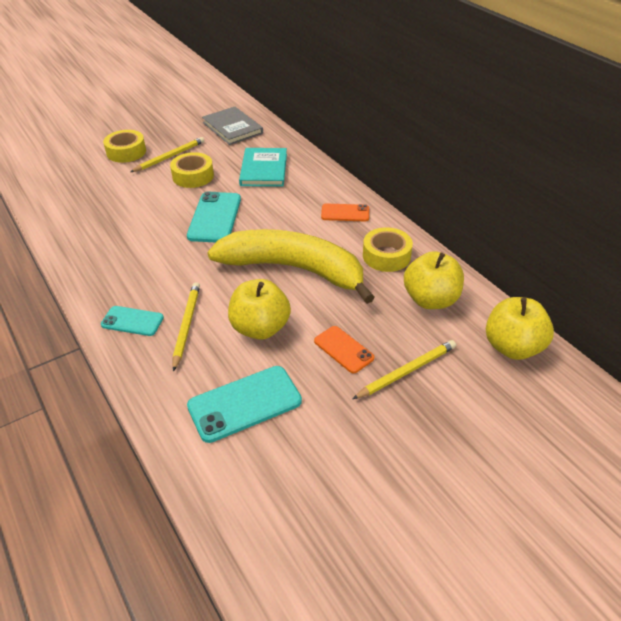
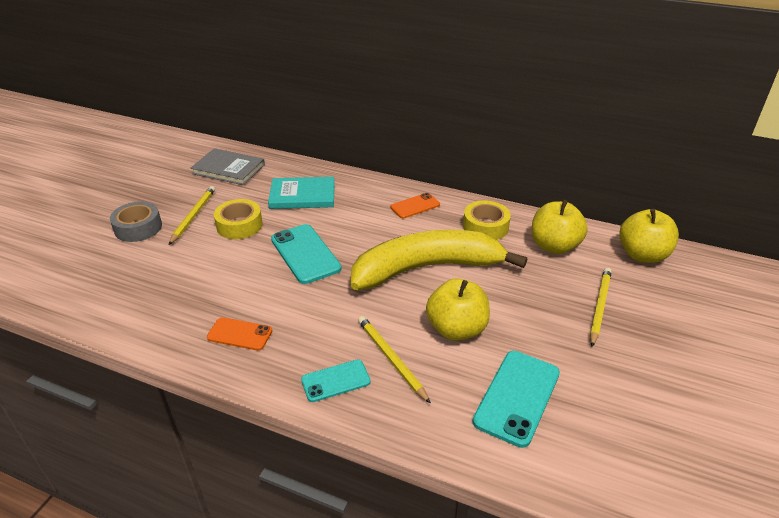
camera: 35 degrees left, 5 degrees down
(126, 152) = (138, 228): yellow tape -> grey tape
(264, 169) = (302, 195): turquoise book -> turquoise book turned 60 degrees counterclockwise
(343, 349) = (538, 313): orange phone -> orange phone (240, 334)

